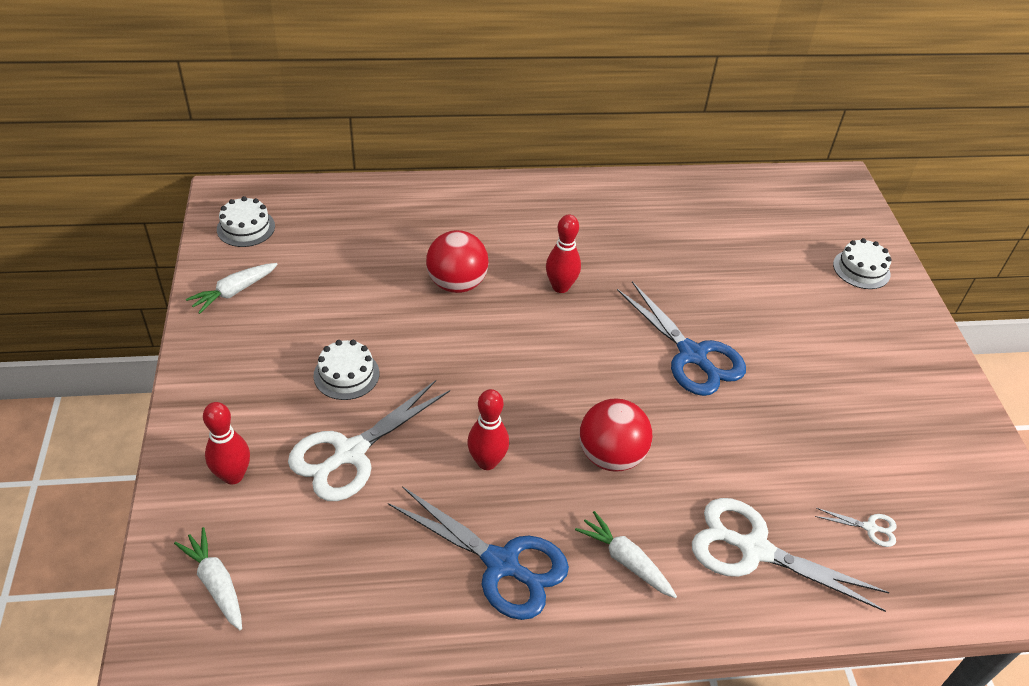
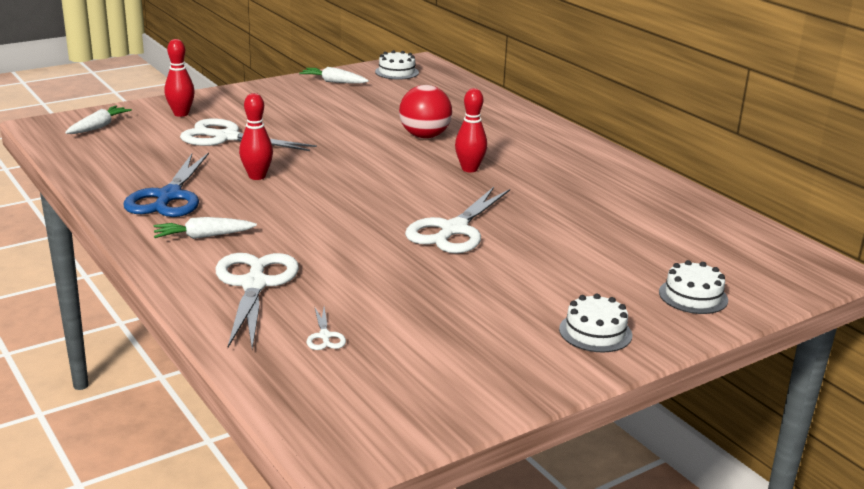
camera: 65 degrees right, 20 degrees down
(346, 374) = (295, 123): white cake -> white cake (595, 332)
(611, 456) = (303, 215): red ball -> none
(625, 561) = (203, 236): white carrot -> white carrot turned 120 degrees counterclockwise
(692, 355) = (454, 230): blue scissors -> white scissors

